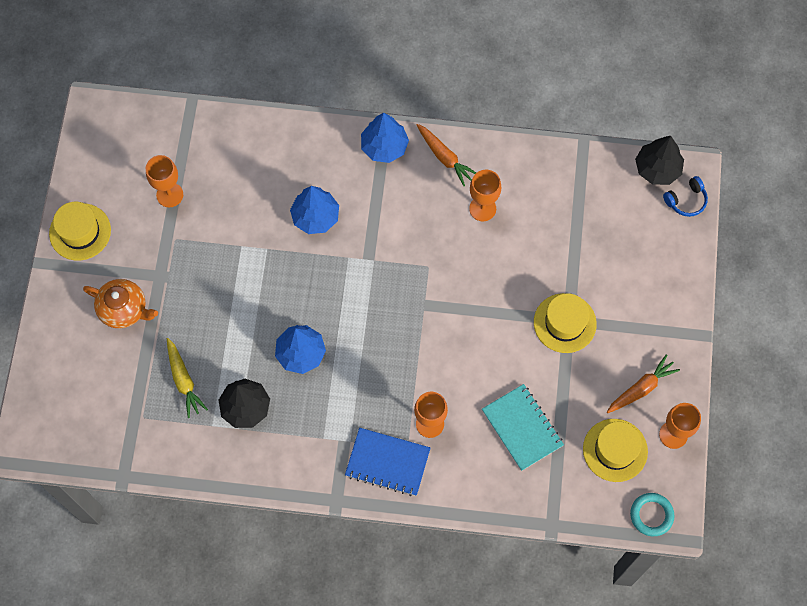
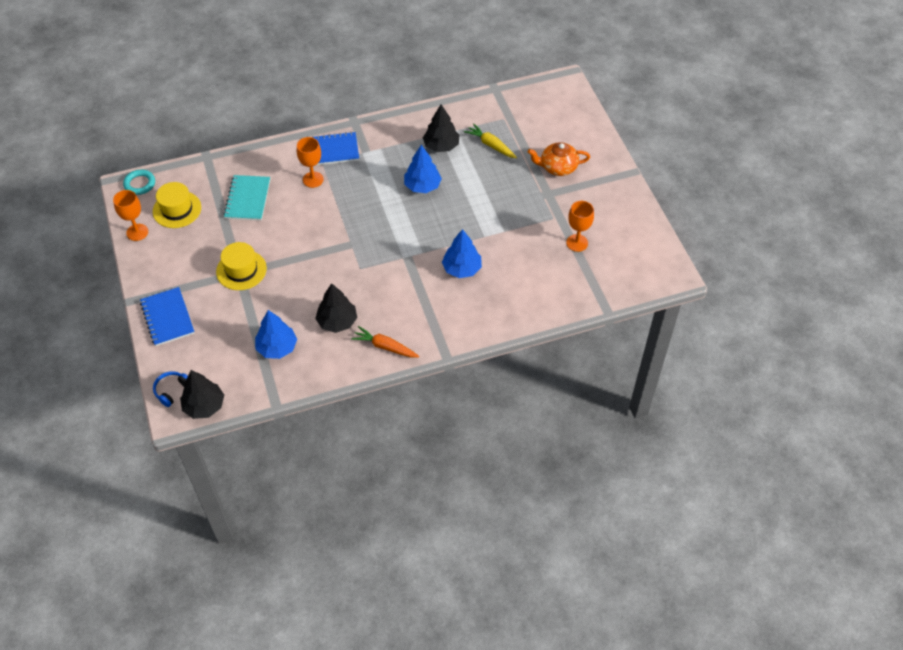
camera: 155 degrees right, 15 degrees down
(80, 232) = (621, 198): yellow hat -> none
(384, 146) = (437, 336): blue tree -> blue tree (277, 348)
(482, 209) = (337, 322): orange goblet -> black tree
(522, 428) = (247, 199): turquoise notebook -> turquoise notebook turned 60 degrees clockwise
(641, 388) = (169, 251): orange carrot -> none
(668, 293) = (167, 318): none -> blue notebook

